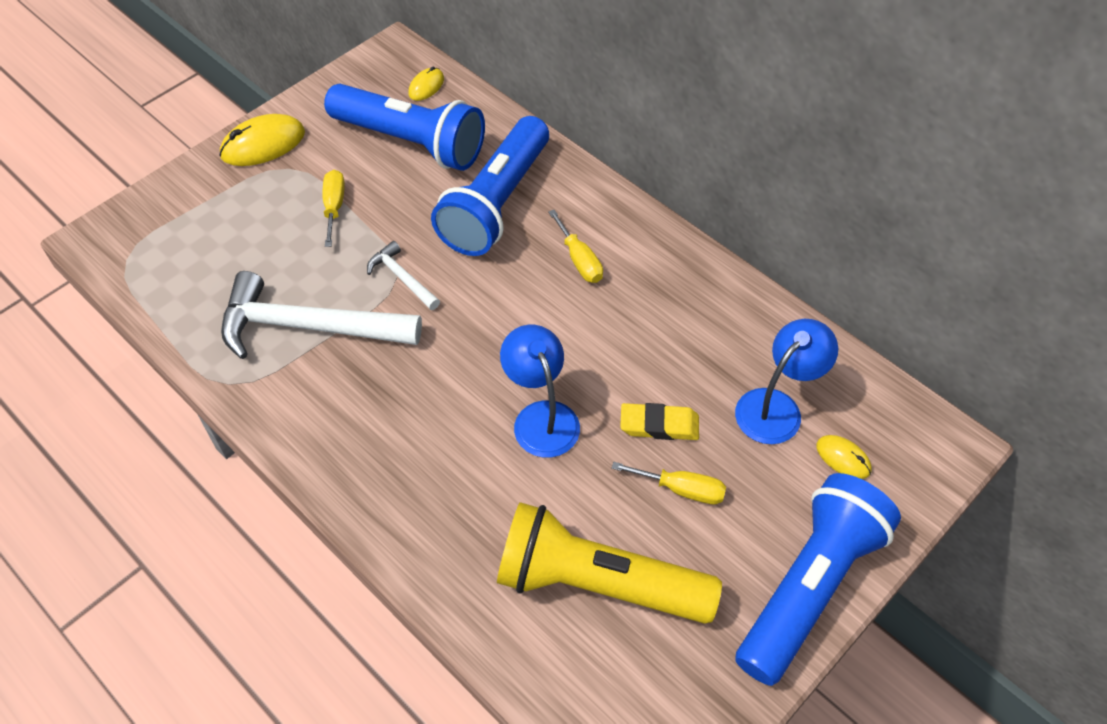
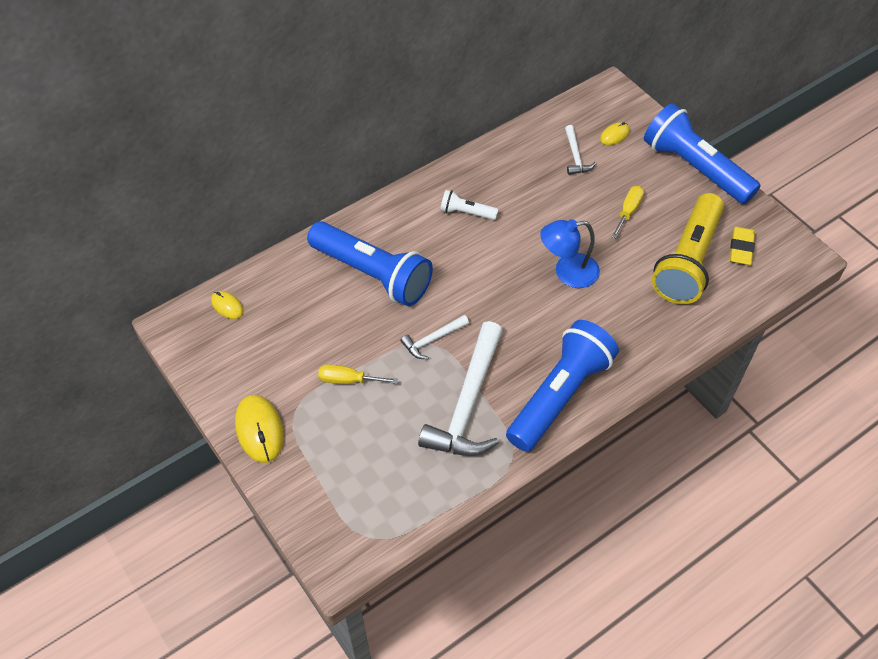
camera: 80 degrees left, 0 degrees up
(410, 142) = (290, 322): blue flashlight -> blue flashlight (559, 395)
(579, 260) = (439, 233): yellow screwdriver -> none
(623, 285) = (466, 212): none -> white flashlight
(659, 425) = (581, 214): yellow eraser -> yellow eraser (741, 248)
(777, 407) = (575, 156): blue lamp -> white hammer

